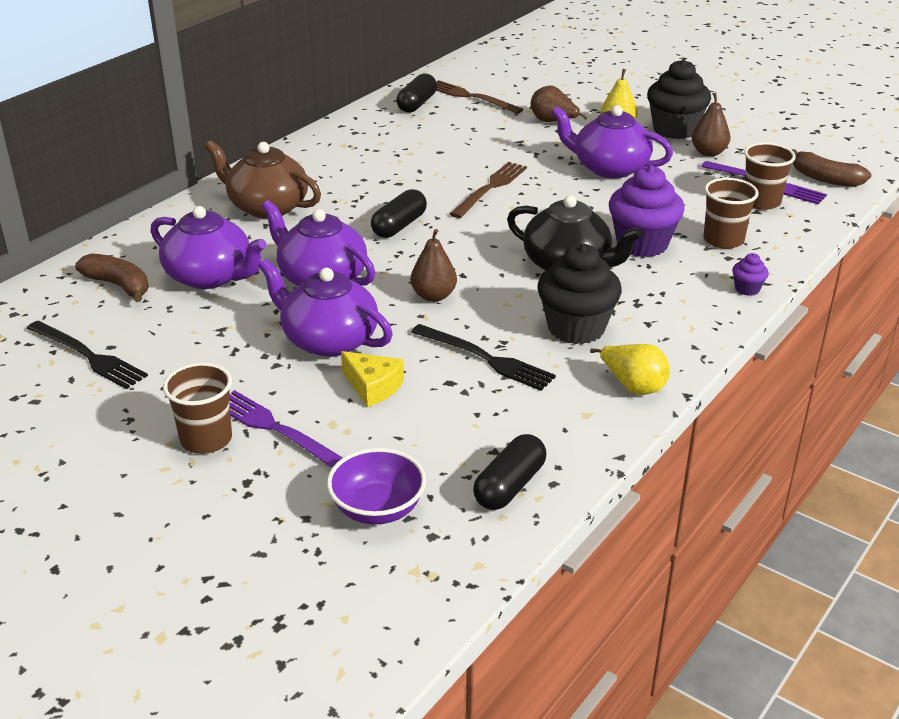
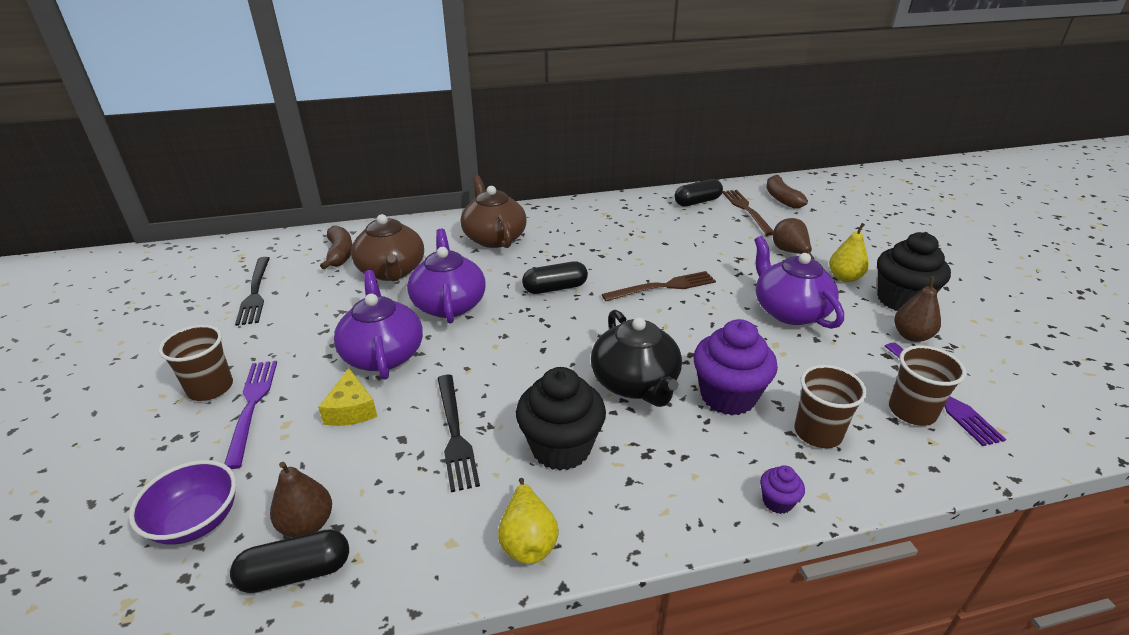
camera: 40 degrees right, 0 degrees up
(210, 276) = (392, 271): purple teapot -> brown teapot
(433, 296) = (497, 356): brown pear -> brown pear (307, 524)
(825, 179) = (1026, 420): brown banana -> brown banana (781, 198)

